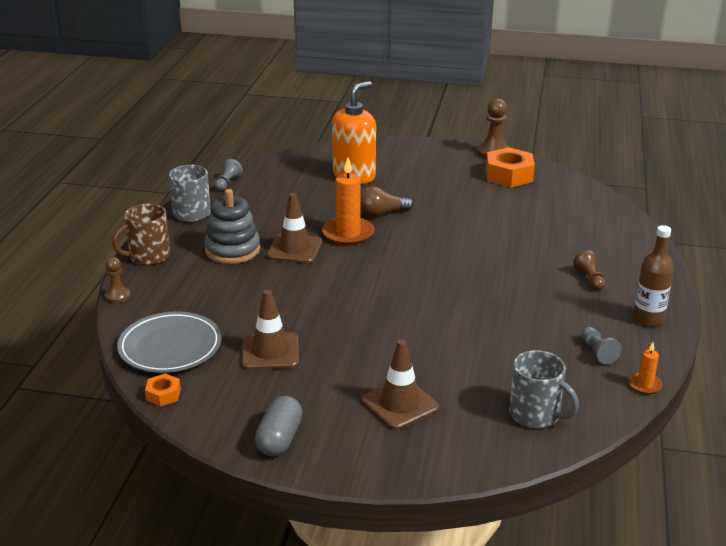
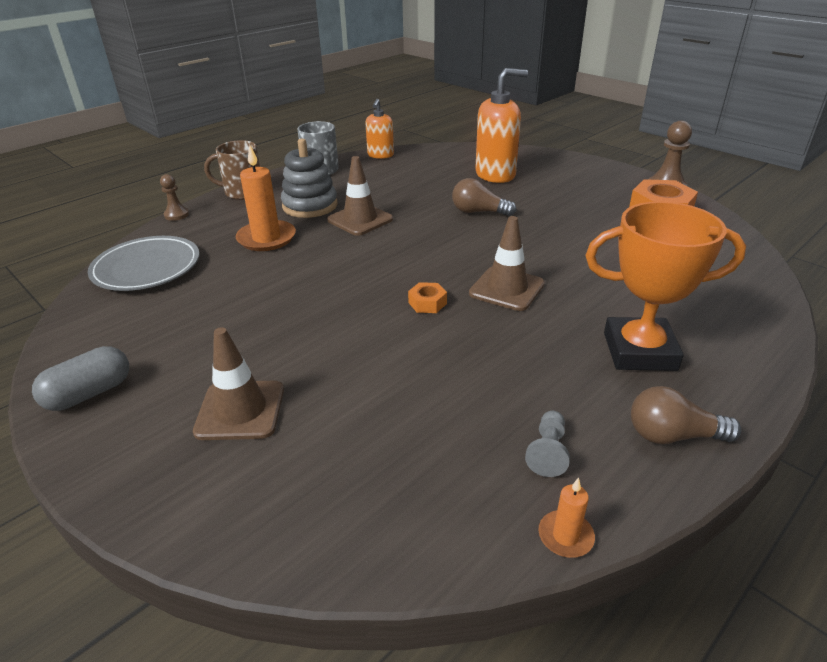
camera: 35 degrees right, 5 degrees up
(163, 394) = (78, 307): orange nut -> orange nut (427, 303)
(227, 183) = (380, 155): grey pawn -> orange soap dispenser
(270, 352) = (210, 303): brown traffic cone -> brown traffic cone (506, 289)
(348, 234) = (424, 220): orange candle -> orange candle (266, 238)
(536, 415) = (365, 503): grey mug -> none
(589, 279) = (639, 351): brown pawn -> orange trophy
(648, 319) = (672, 435): brown bottle -> brown light bulb

